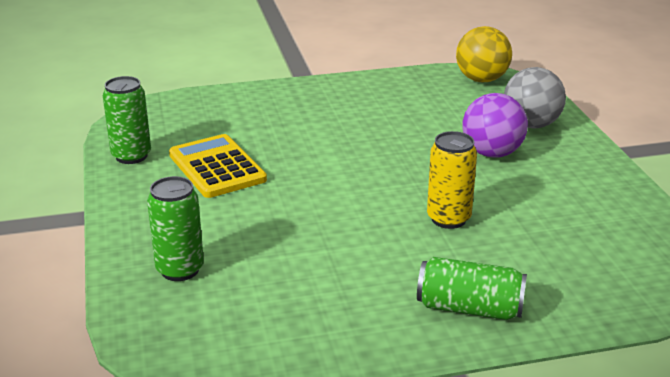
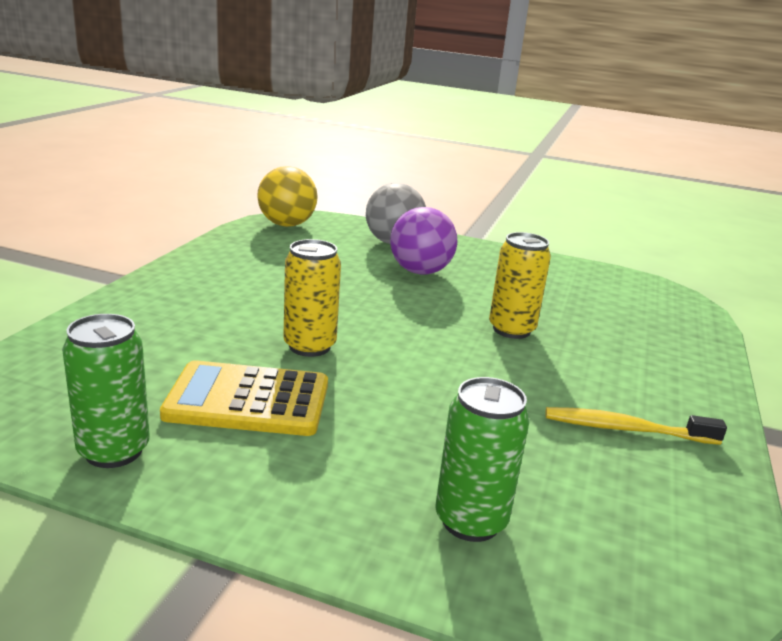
camera: 60 degrees left, 5 degrees down
(304, 159) = (309, 346): none -> yellow can
(355, 302) = (625, 429): none -> yellow toothbrush
(469, 308) = (669, 380): green can -> none

